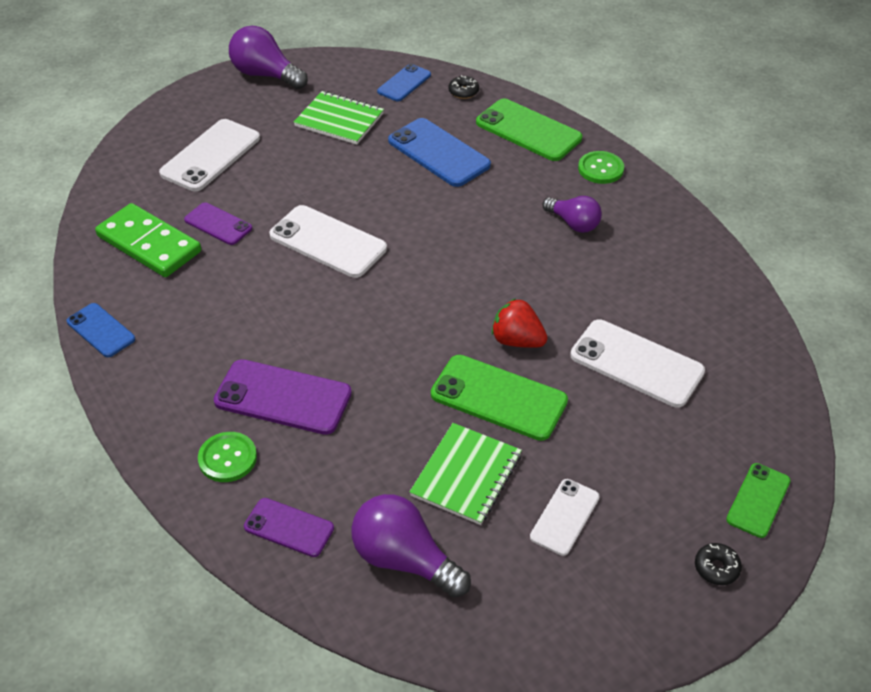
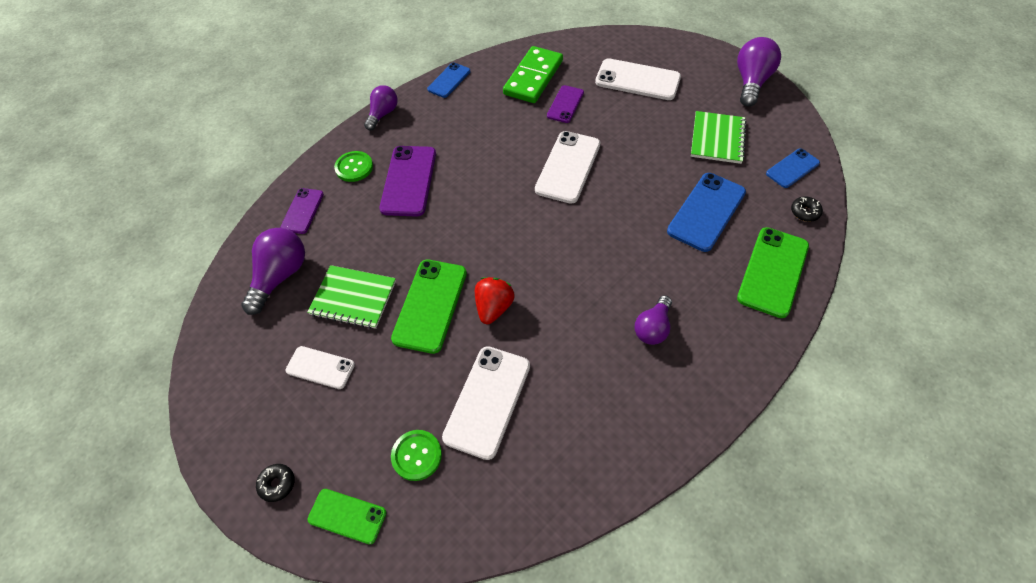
camera: 80 degrees right, 10 degrees up
(130, 414) = (383, 114): none -> purple light bulb
(404, 83) = (792, 168): blue phone -> blue phone turned 60 degrees counterclockwise
(600, 169) = (743, 340): green button -> green button (416, 455)

